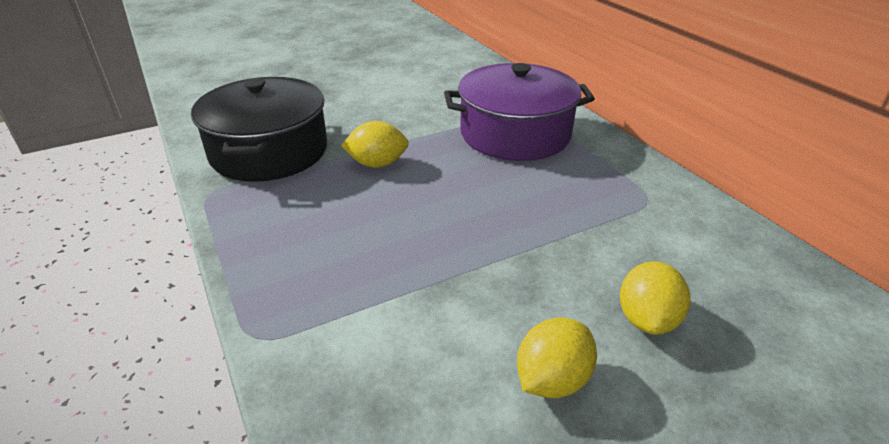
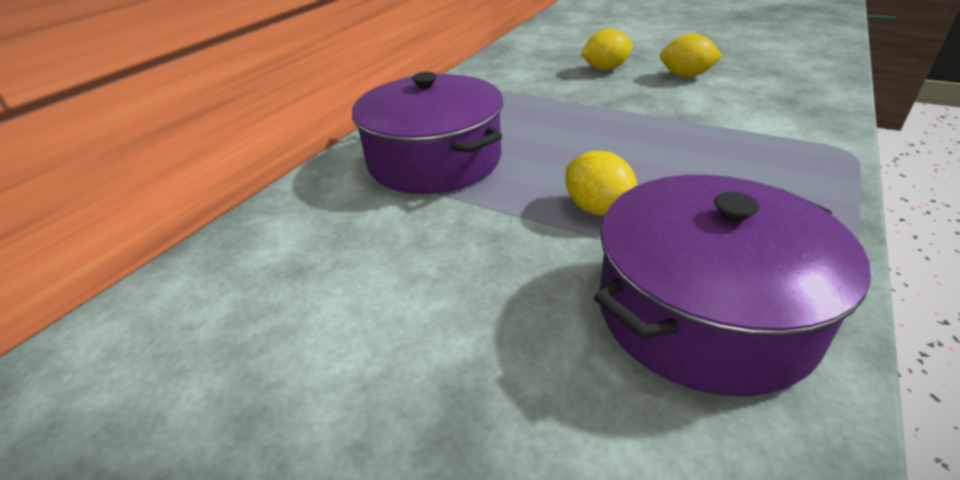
camera: 120 degrees left, 0 degrees up
(269, 151) = (704, 312): black pot -> purple pot

